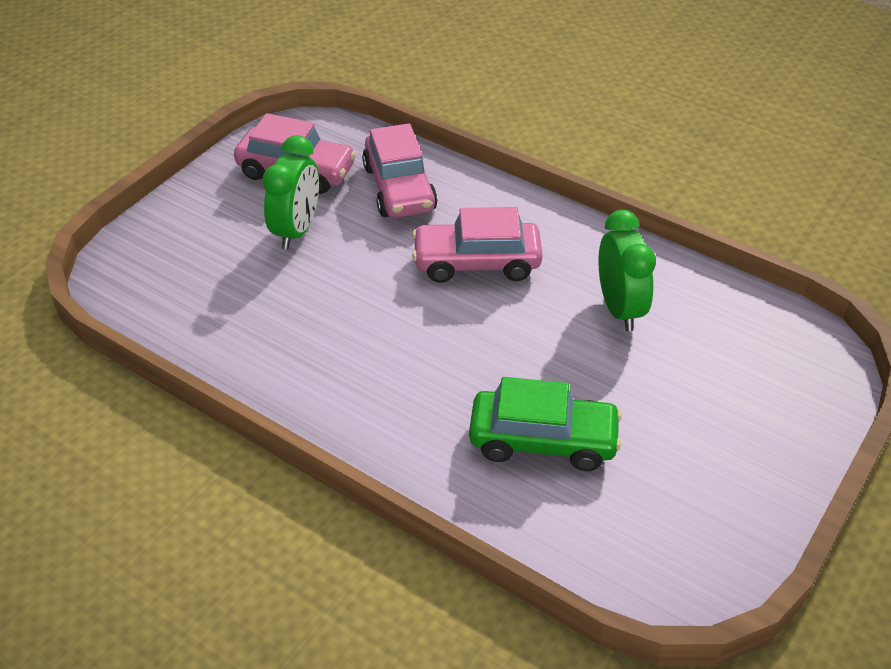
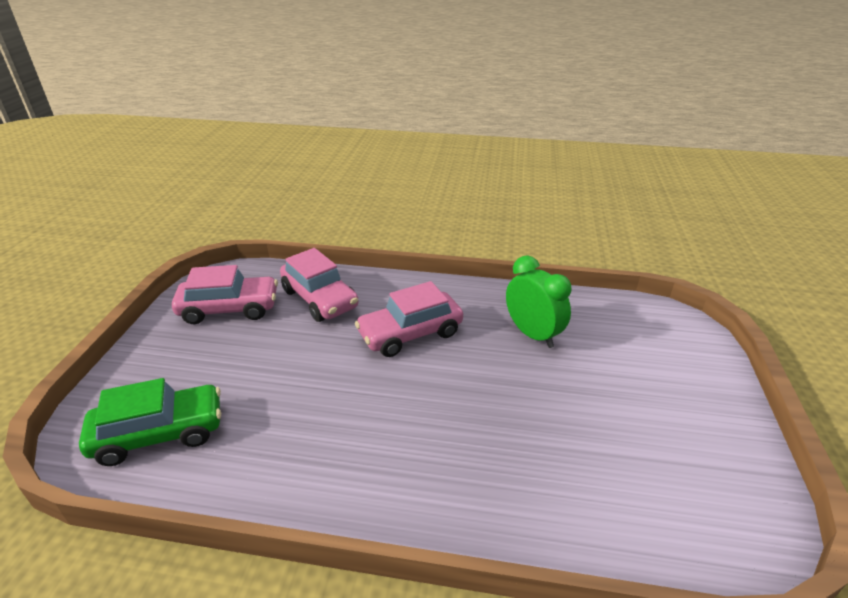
camera: 25 degrees left, 10 degrees down
(297, 230) = (251, 352): green clock -> none
(543, 440) = (553, 454): green car -> green car (159, 433)

